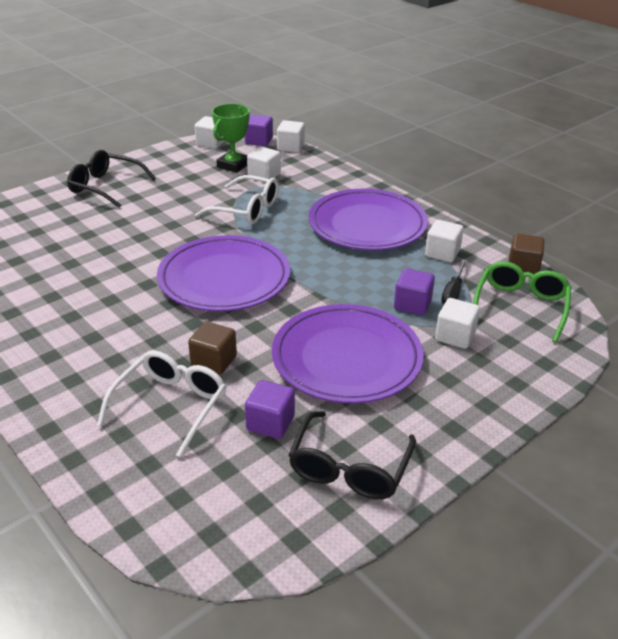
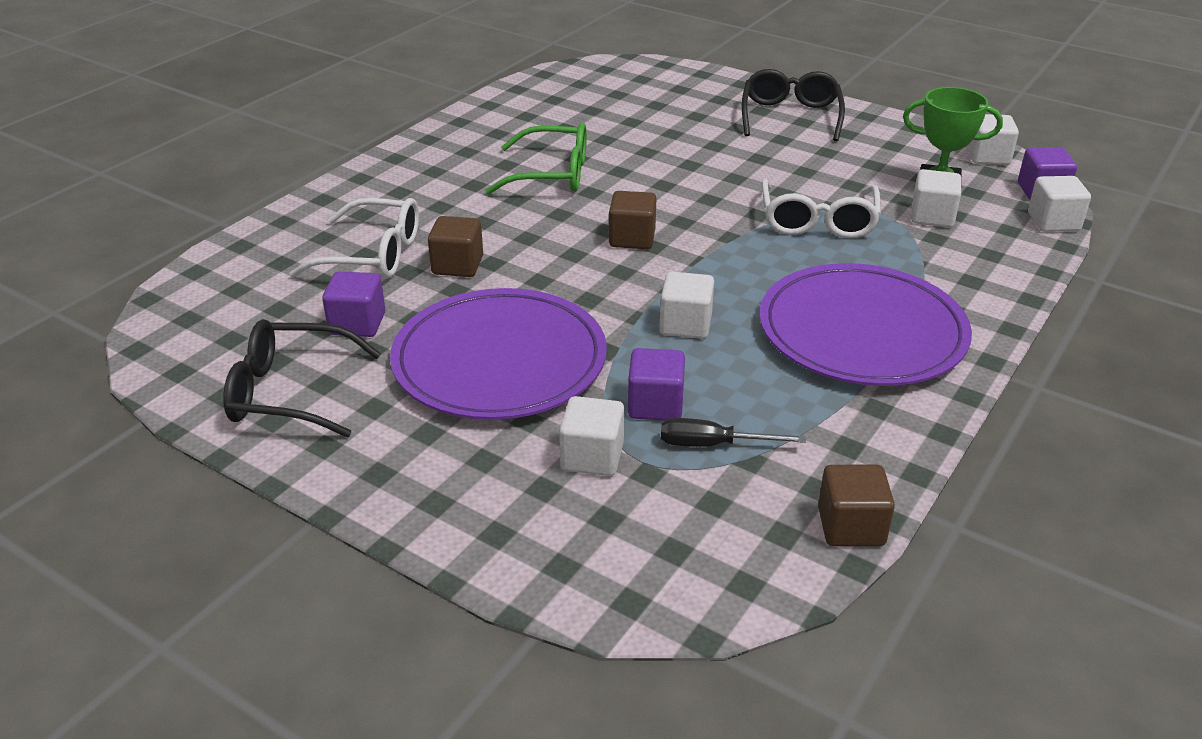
camera: 75 degrees right, 0 degrees up
(224, 278) = (632, 238): purple plate -> brown cube
(442, 253) = (830, 422): white cube -> white cube (685, 325)
(520, 306) = (715, 529): green glasses -> green glasses (552, 174)

